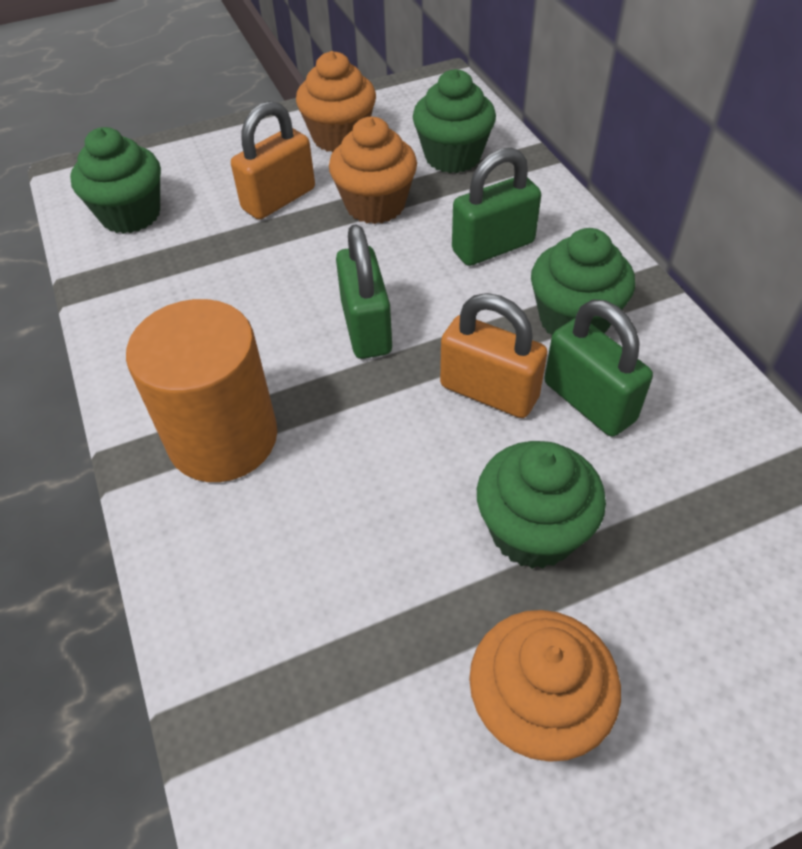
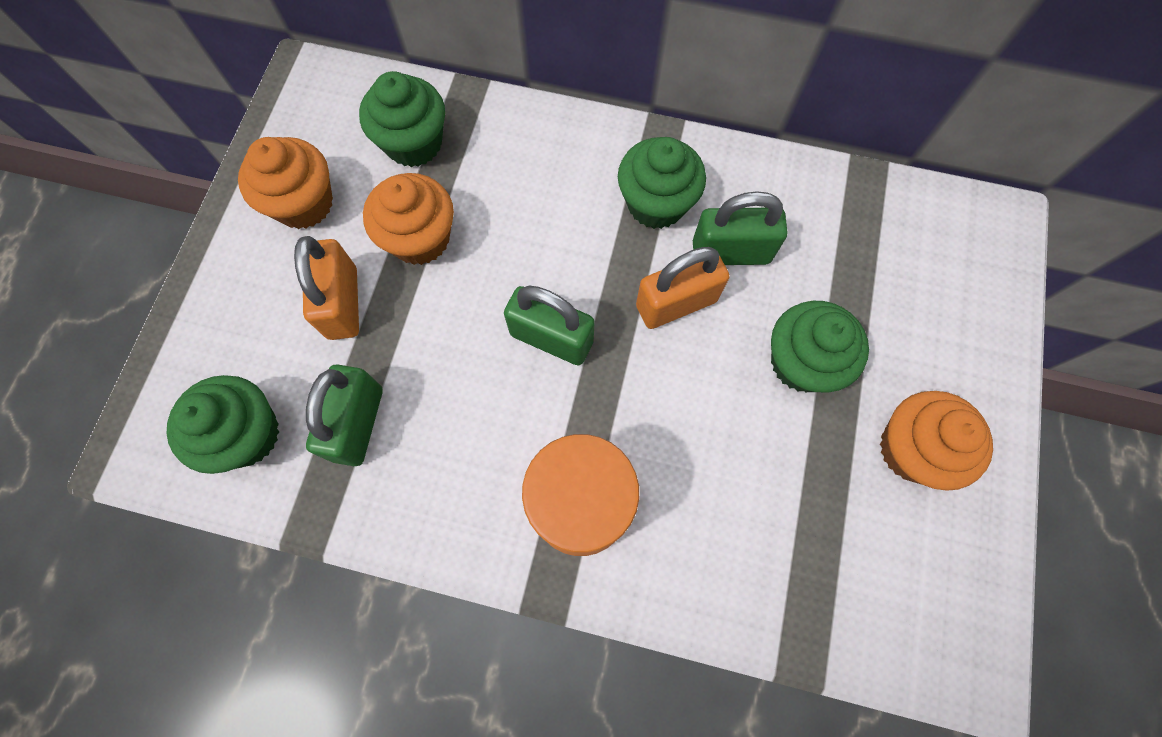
camera: 55 degrees left, 20 degrees up
(493, 247) = (542, 195): green padlock -> green padlock (358, 424)

